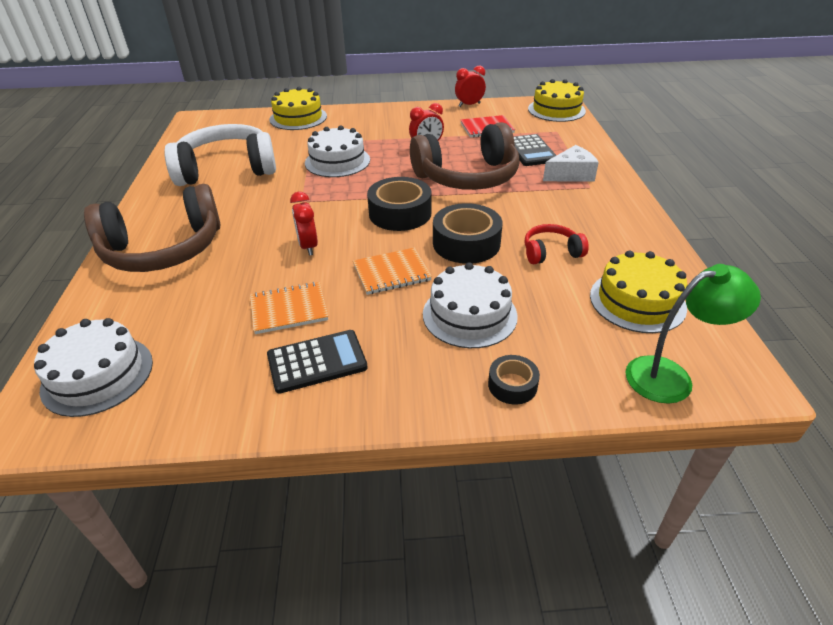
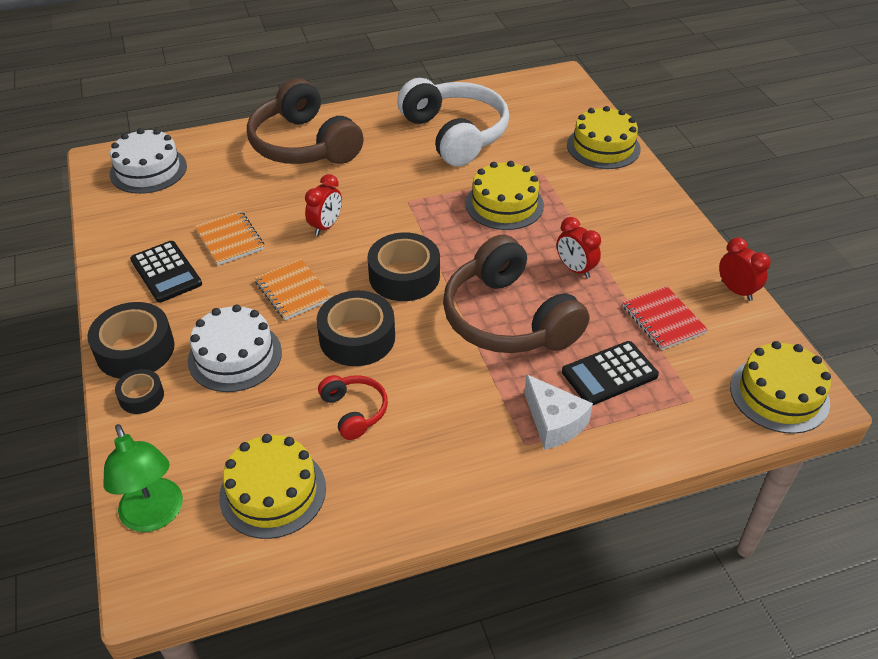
camera: 75 degrees right, 5 degrees up
(308, 246) = (326, 226): red clock -> red clock turned 150 degrees clockwise
(337, 161) = (504, 204): white cake -> yellow cake
(438, 390) = (135, 349): none -> black tape

